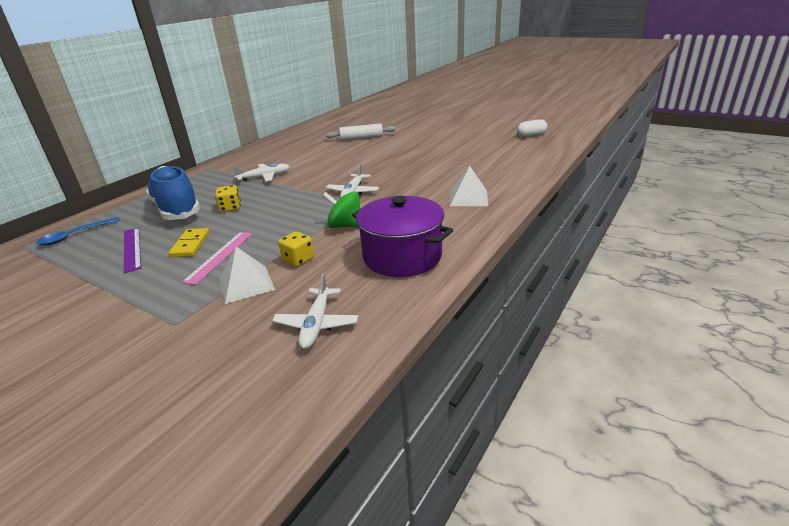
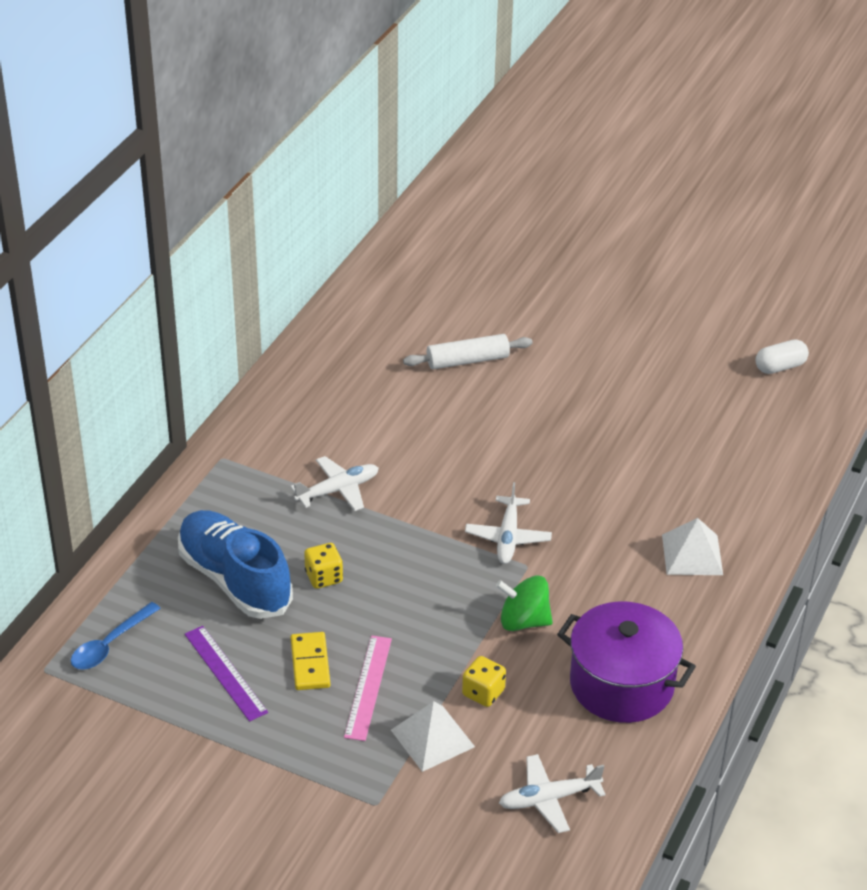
camera: 10 degrees left, 10 degrees up
(316, 324) = (549, 799): white plane -> white plane turned 75 degrees clockwise

